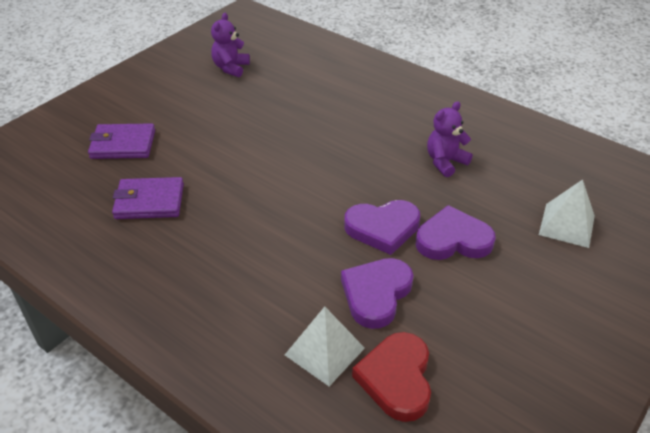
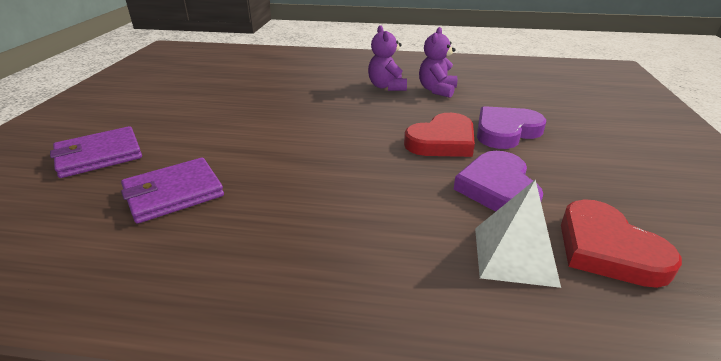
camera: 30 degrees left, 10 degrees down
(231, 68) = (184, 78): purple teddy bear -> purple teddy bear (386, 87)
(382, 228) = (442, 141): purple heart -> red heart
(567, 225) = (566, 100): white pyramid -> none

